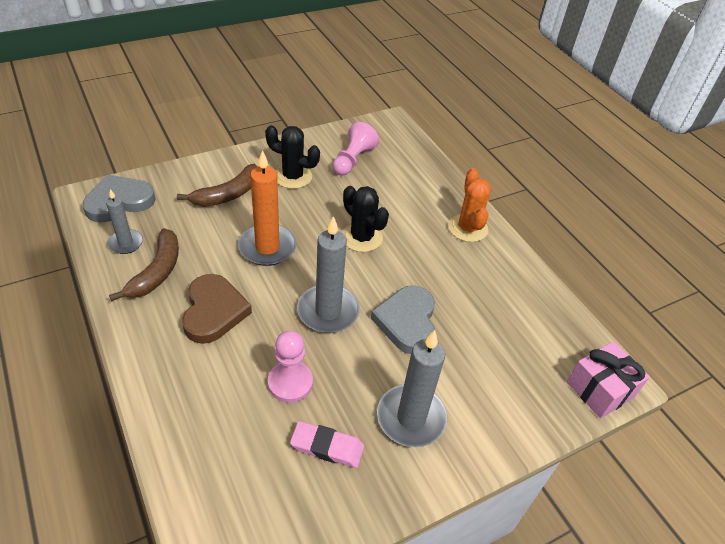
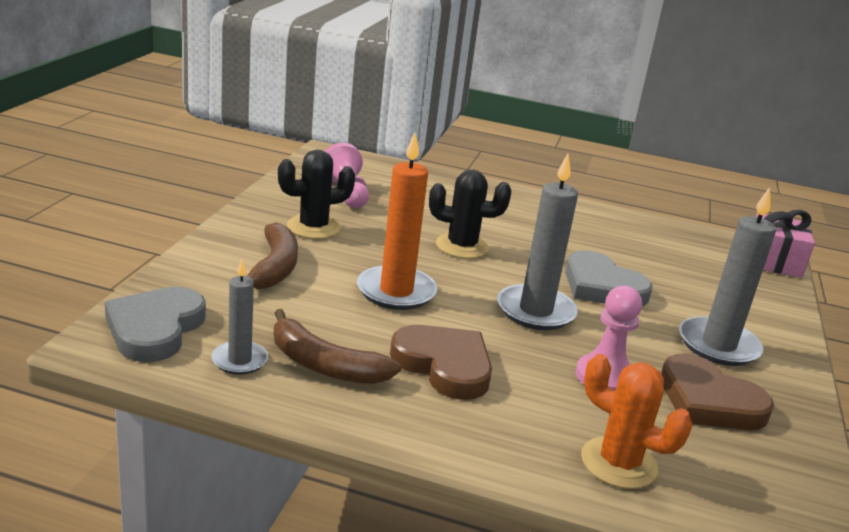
camera: 45 degrees left, 20 degrees down
(157, 271) = (325, 365): brown banana -> brown banana turned 150 degrees clockwise
(327, 447) = (708, 401): pink eraser -> brown heart
(467, 228) = (526, 204): orange cactus -> orange cactus (618, 463)

